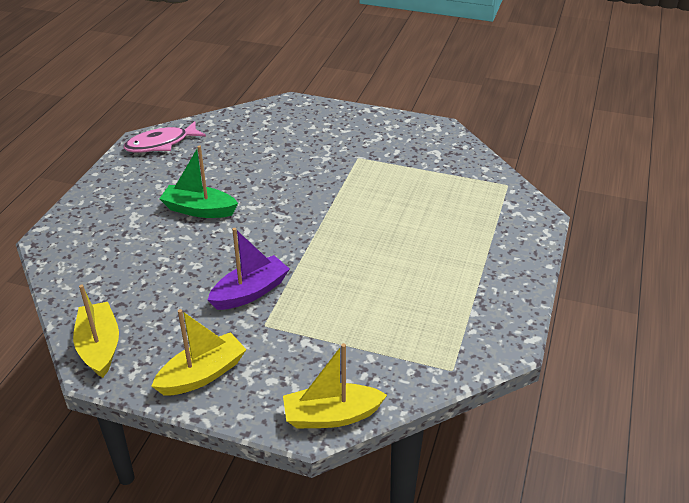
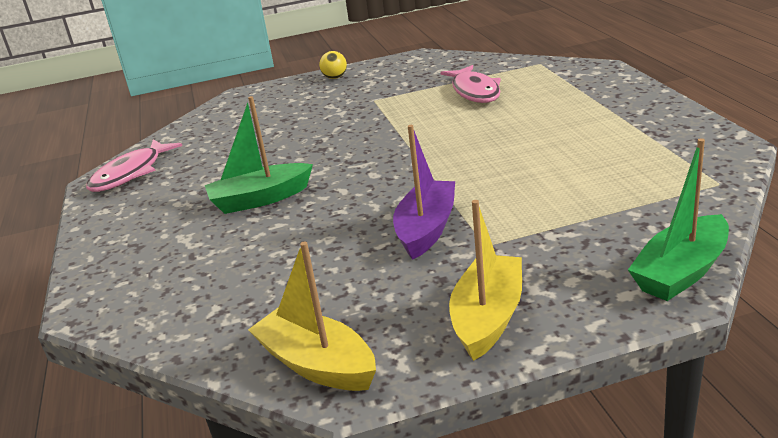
camera: 30 degrees left, 10 degrees down
(331, 416) = (681, 272): yellow boat -> green boat
(362, 119) = (335, 77): none -> yellow ball
(427, 188) = (475, 91): none -> pink fish

